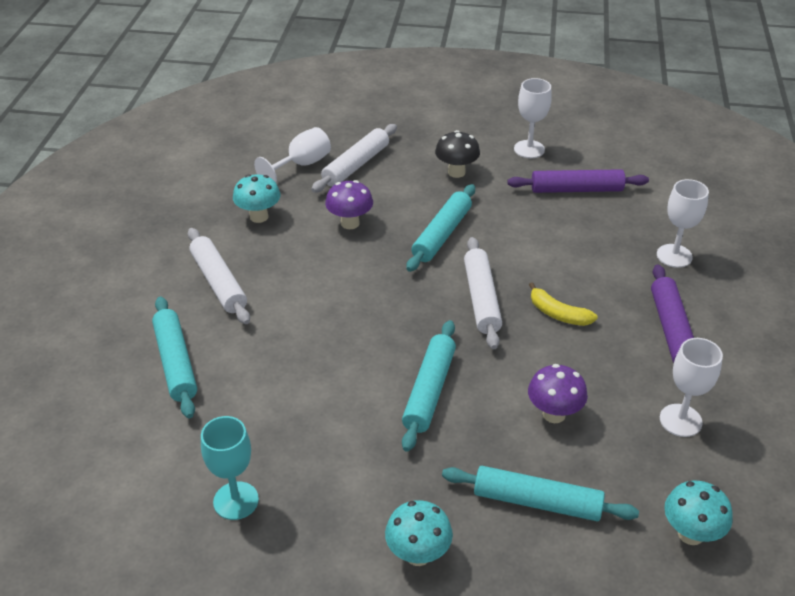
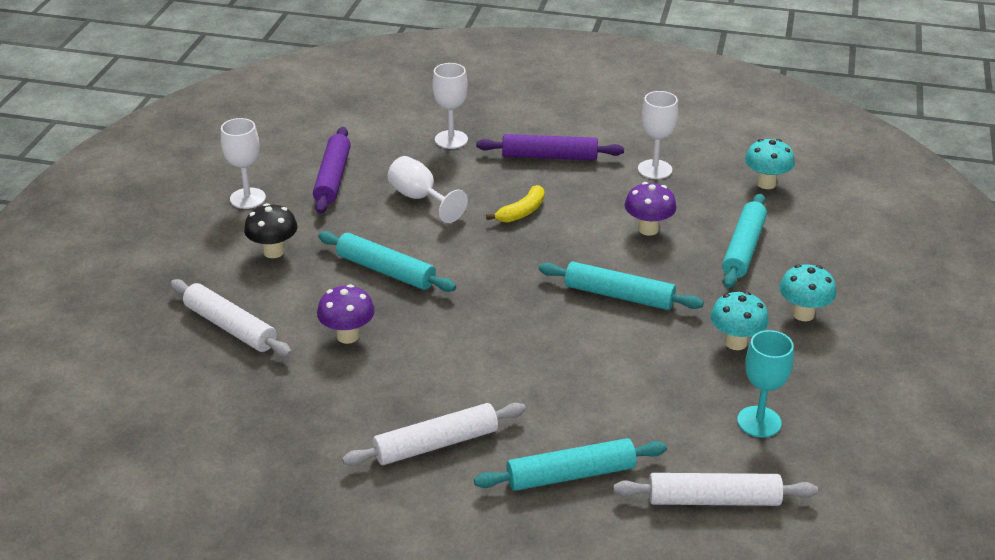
camera: 85 degrees left, 5 degrees down
(259, 217) = (314, 411): turquoise mushroom -> turquoise mushroom (735, 342)
(301, 165) = (212, 373): white goblet -> white goblet (420, 198)
(481, 299) = (494, 254): white rolling pin -> white rolling pin (713, 500)

